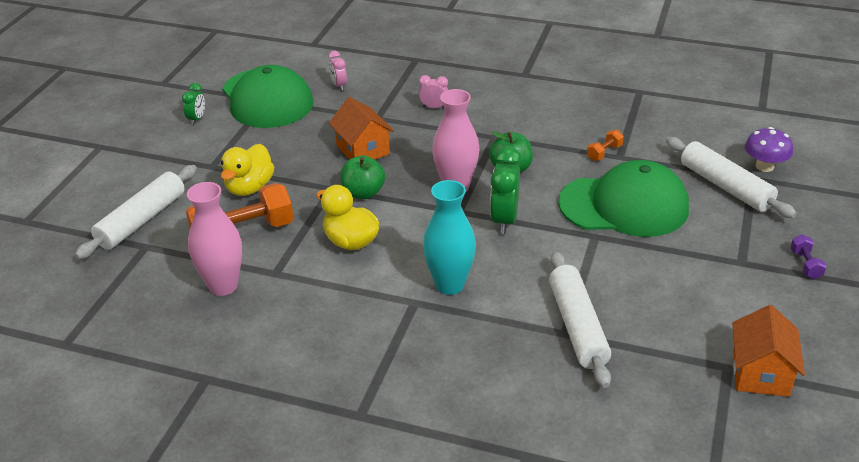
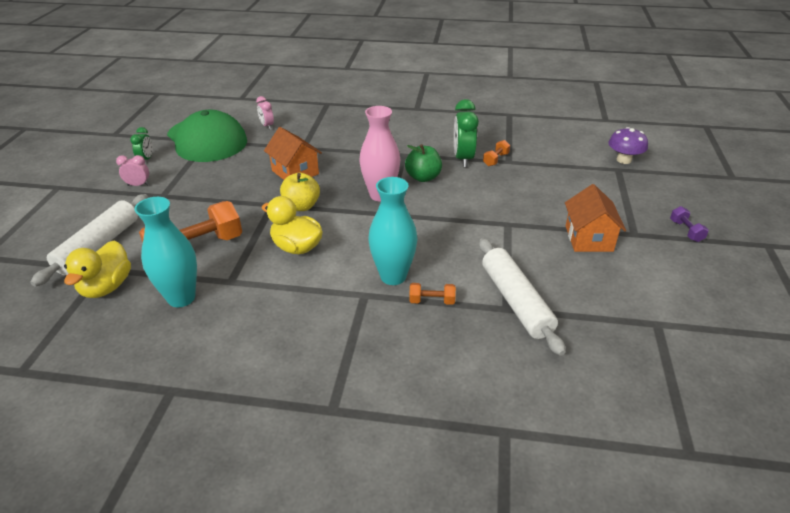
camera: 10 degrees left, 0 degrees up
(223, 286) = (181, 298): pink vase -> turquoise vase
(249, 188) = (198, 210): yellow duck -> yellow duck (107, 287)
(363, 193) = (301, 206): green apple -> yellow apple
(434, 107) = (349, 136): pink clock -> pink clock (138, 185)
(485, 316) = (432, 301): none -> orange dumbbell
(504, 220) = (428, 218): green clock -> green clock (463, 159)
(624, 206) = (524, 198): green cap -> none
(725, 186) = (599, 177): white rolling pin -> none
(760, 373) = (687, 326): orange house -> orange house (588, 238)

